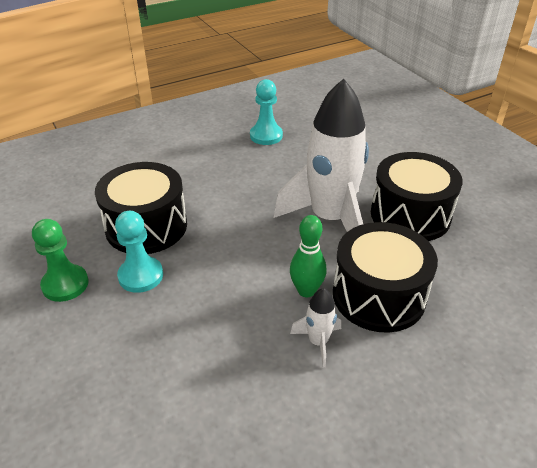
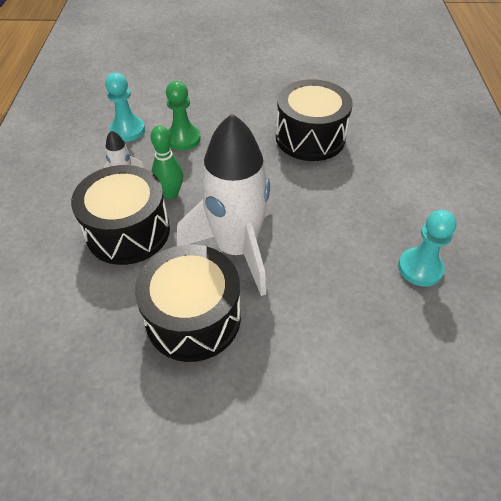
camera: 120 degrees right, 10 degrees up
(65, 284) = (274, 92): green pawn -> green pawn (183, 139)
(141, 276) = (256, 122): turquoise pawn -> turquoise pawn (127, 130)

